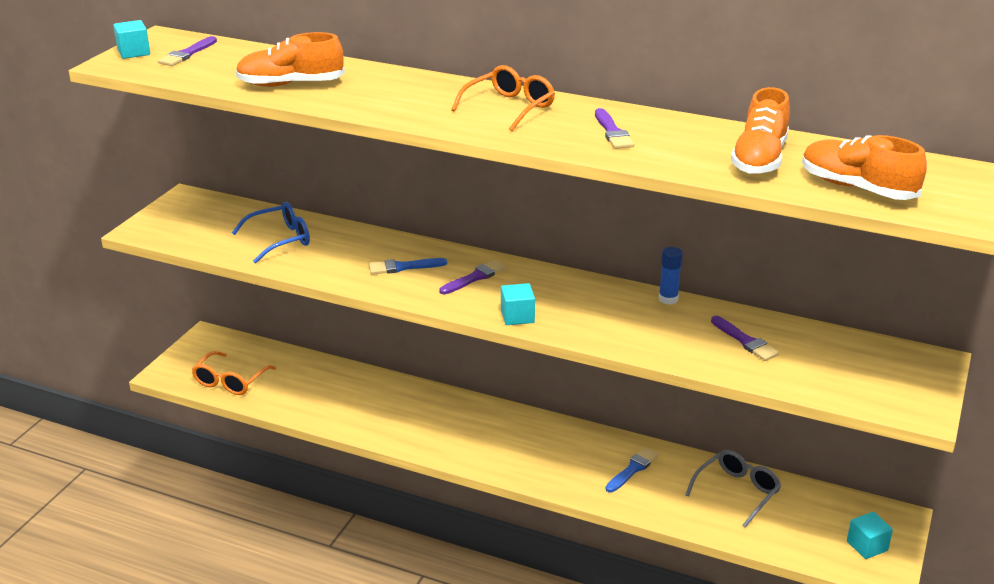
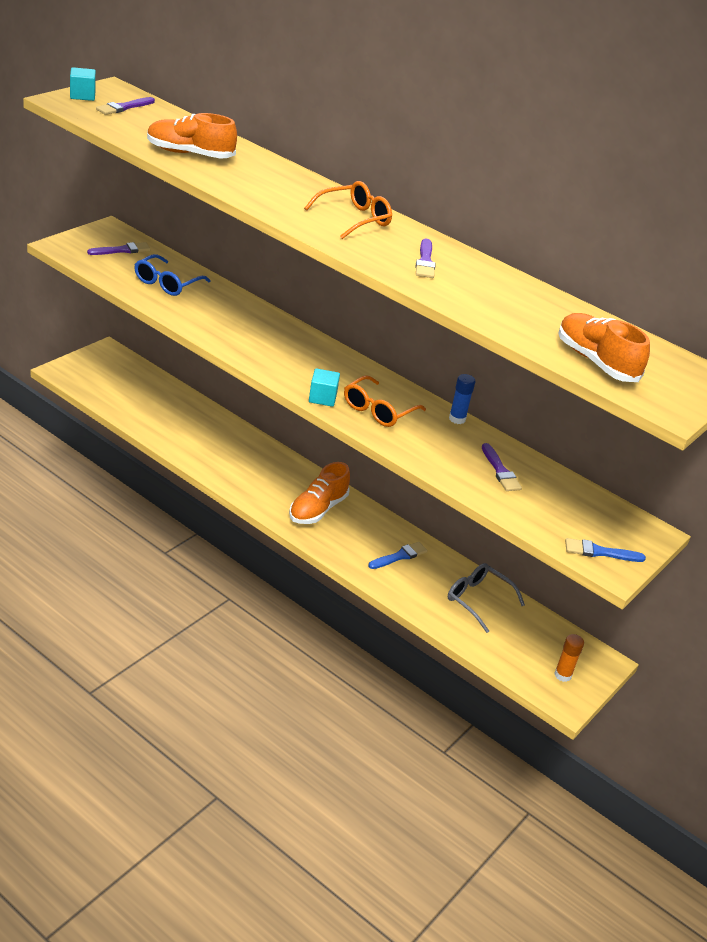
camera: 10 degrees right, 5 degrees up
(230, 381) = (109, 392): orange glasses -> orange glasses (378, 410)
(280, 240) = (167, 283): blue glasses -> blue glasses turned 135 degrees clockwise
(403, 267) = (253, 332): blue brush -> blue brush (599, 552)
(475, 277) = (306, 357): purple brush -> purple brush (122, 250)
(737, 492) = (477, 600): grey glasses -> grey glasses turned 105 degrees counterclockwise
(759, 159) = (532, 316): orange shoe -> orange shoe (318, 509)
(867, 546) = (563, 675): turquoise cube -> orange glue stick

